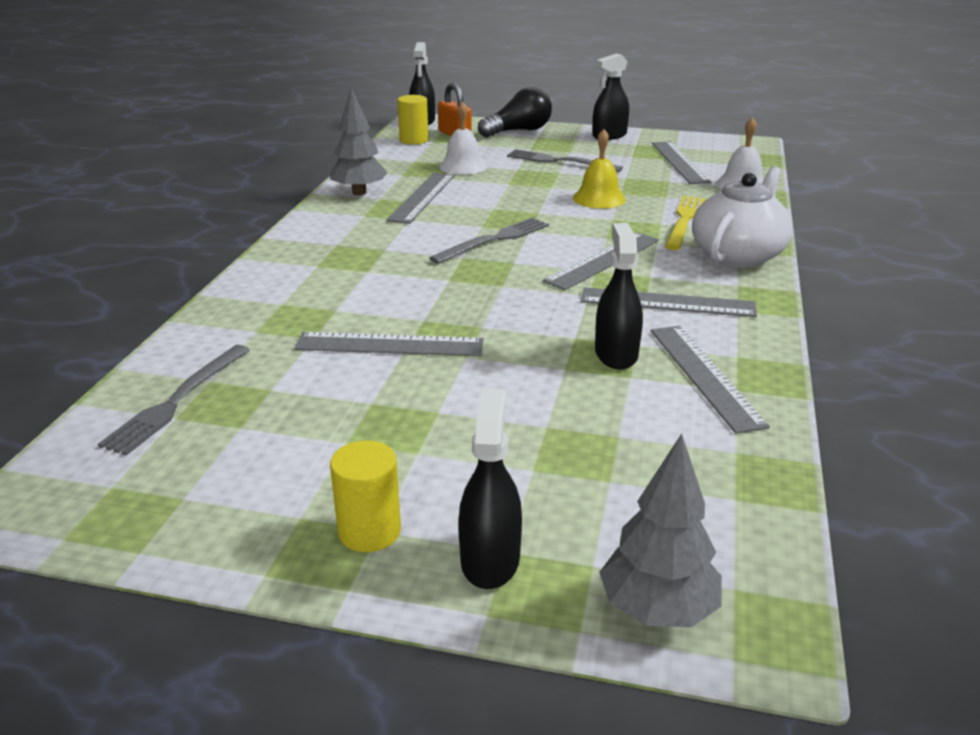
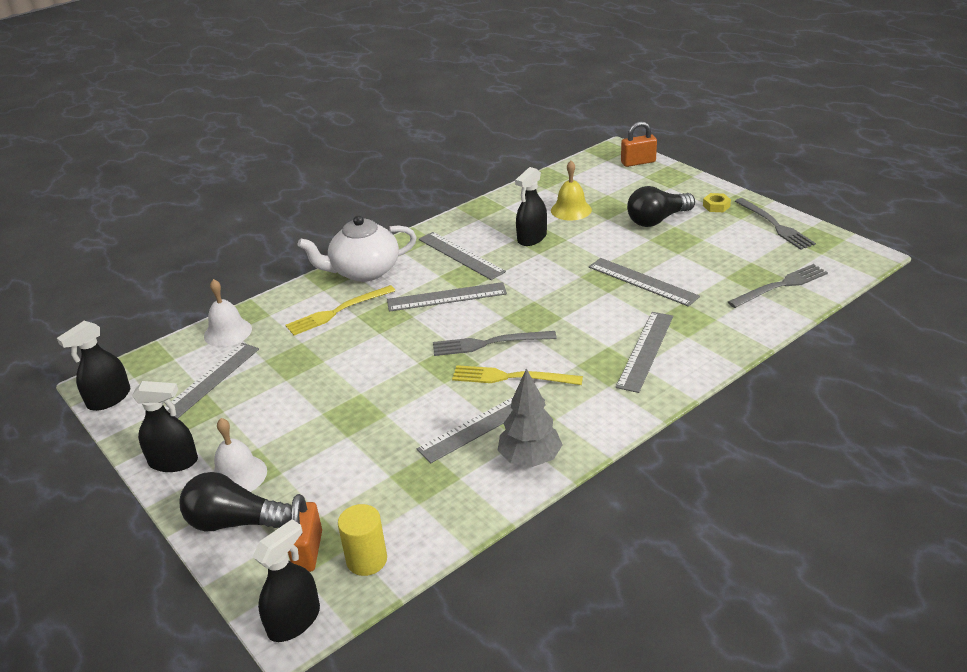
camera: 140 degrees left, 5 degrees up
(369, 531) = (716, 206): yellow cylinder -> yellow nut
(437, 226) = (511, 377): none -> yellow fork
(458, 454) = (657, 220): none -> black light bulb
(463, 166) = (387, 466): white bell -> white bell (238, 475)
(490, 560) = (678, 187): black spray bottle -> black spray bottle (109, 398)
(559, 161) = (294, 432): grey fork -> grey fork (775, 225)
(599, 198) = (350, 360): yellow bell -> yellow bell (571, 210)
(657, 610) = (638, 162): grey tree -> orange padlock
(705, 375) = (508, 216): grey ruler -> grey ruler (645, 350)

